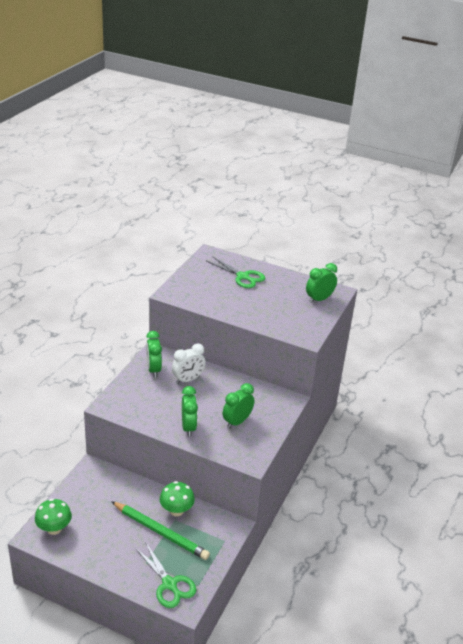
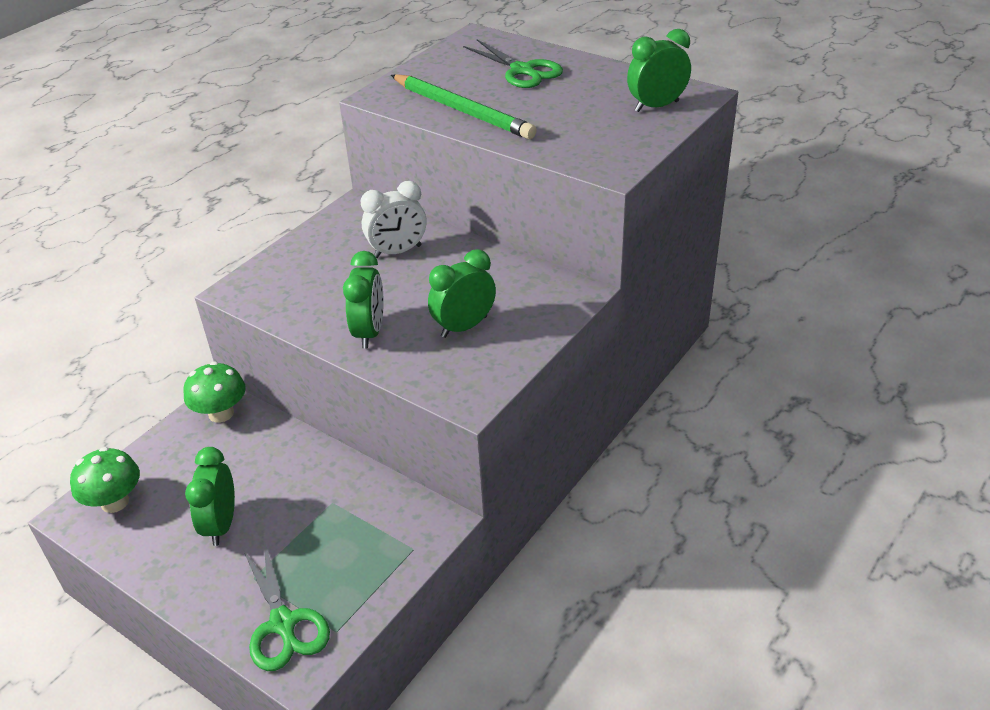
camera: 15 degrees right, 5 degrees up
(153, 369) = (342, 233): green clock -> green clock (221, 525)
(160, 532) = (299, 523): green pencil -> green pencil (462, 110)
(176, 510) = (341, 485): green mushroom -> green mushroom (221, 413)

